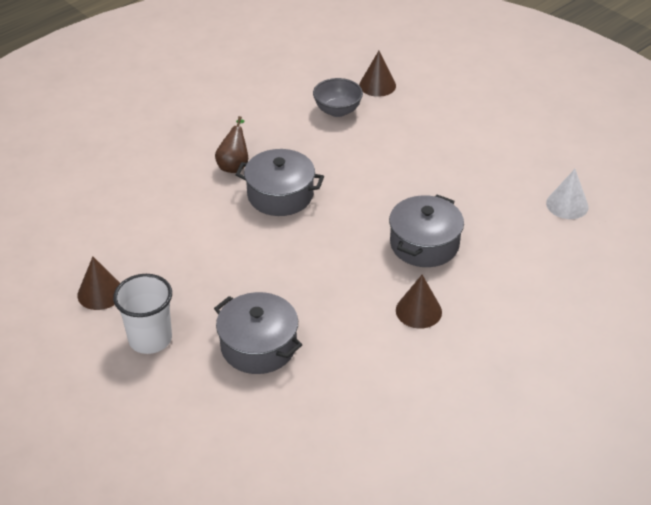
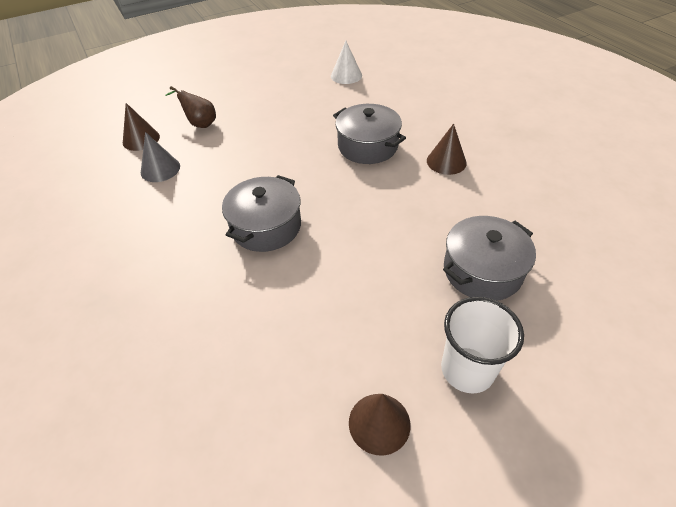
camera: 75 degrees left, 5 degrees up
(234, 165) = (198, 258): brown pear -> brown pear (200, 124)
(337, 111) = (160, 169): grey bowl -> grey cone

